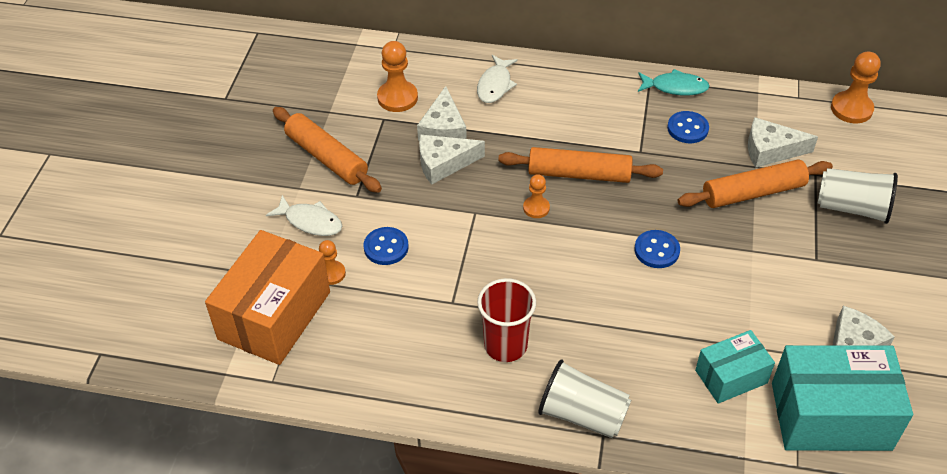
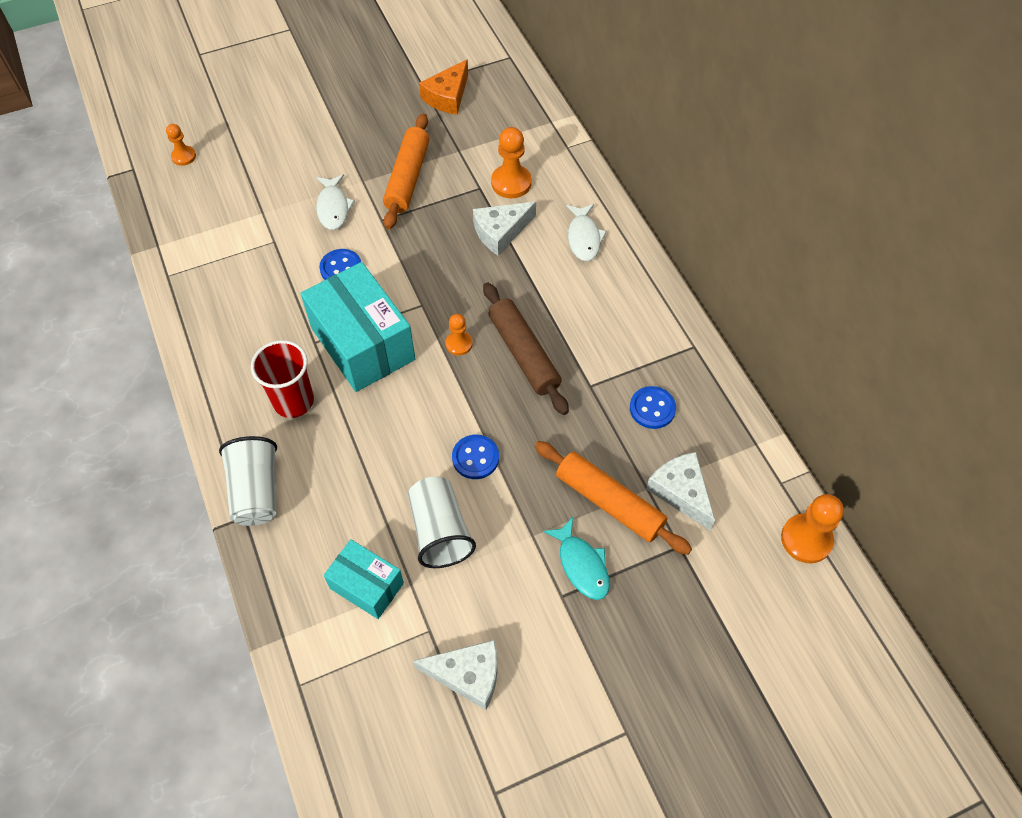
camera: 55 degrees right, 10 degrees up
(260, 89) = (447, 96): none -> orange cheese
(274, 315) = (228, 241): orange box -> none
(331, 273) = (290, 250): orange pawn -> orange pawn (184, 156)
(443, 163) = (460, 254): white cheese -> none
(495, 85) = (584, 238): white fish -> white fish turned 75 degrees counterclockwise
(579, 174) = (524, 354): orange rolling pin -> brown rolling pin
(675, 87) = (701, 372): turquoise fish -> turquoise fish (582, 565)
(830, 416) = (373, 690): turquoise box -> turquoise box (363, 343)
(852, 208) = (657, 600): white cup -> white cup (440, 531)

